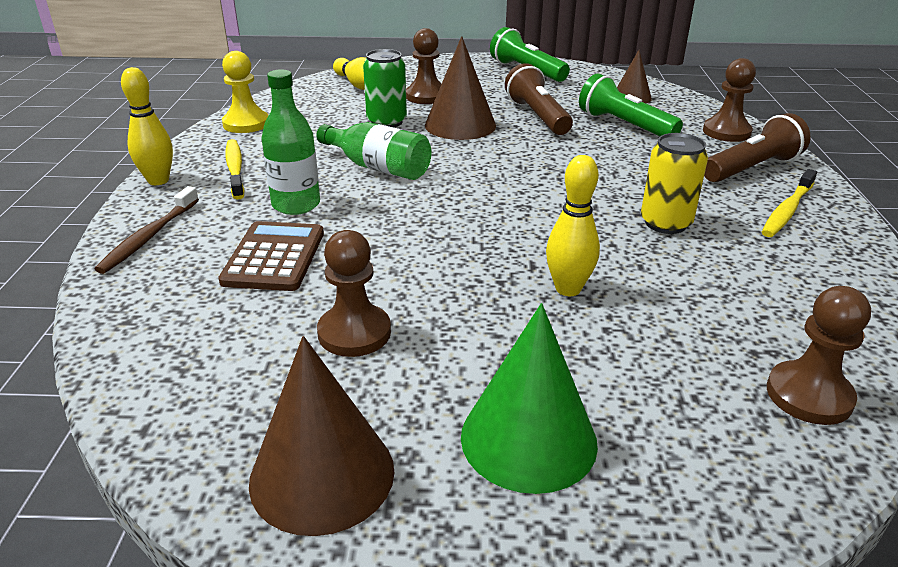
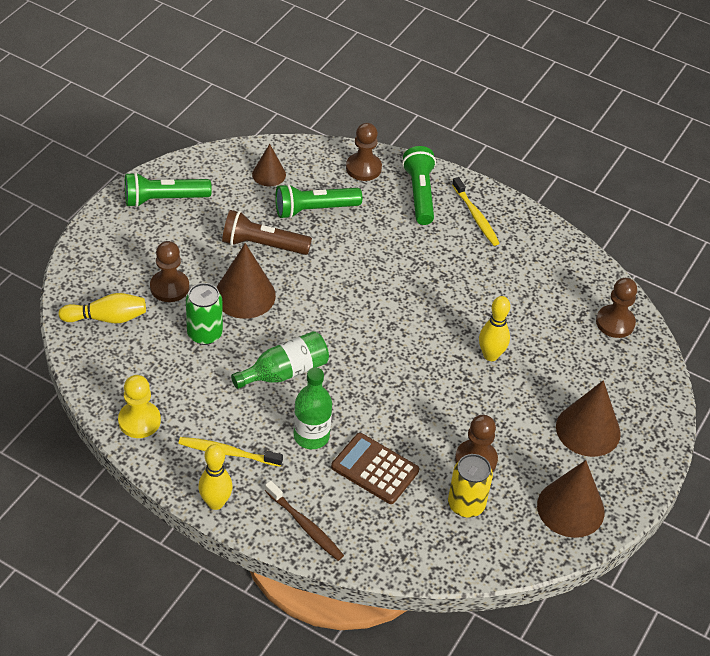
camera: 65 degrees left, 15 degrees up
(528, 439) = (588, 430): green cone -> brown cone
(665, 223) = (454, 276): yellow can -> yellow can (466, 504)
(751, 168) = (419, 194): brown flashlight -> green flashlight

